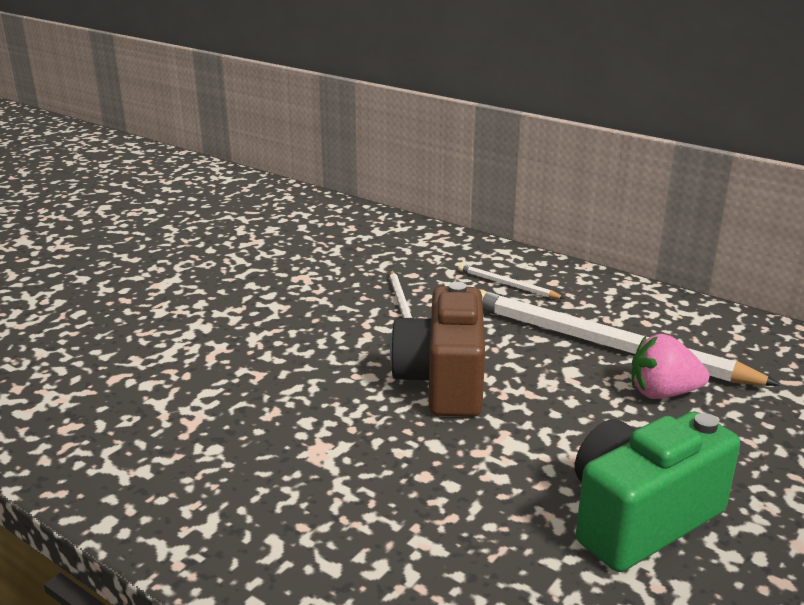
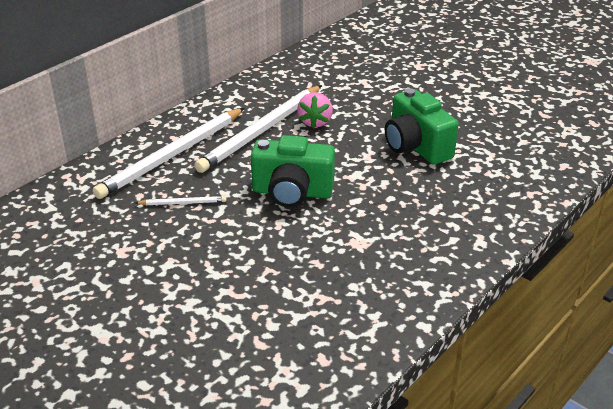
camera: 85 degrees left, 10 degrees up
(443, 381) = (292, 192): brown camera -> green camera
(507, 285) = (172, 156): white pencil -> white pencil, size x2.35

